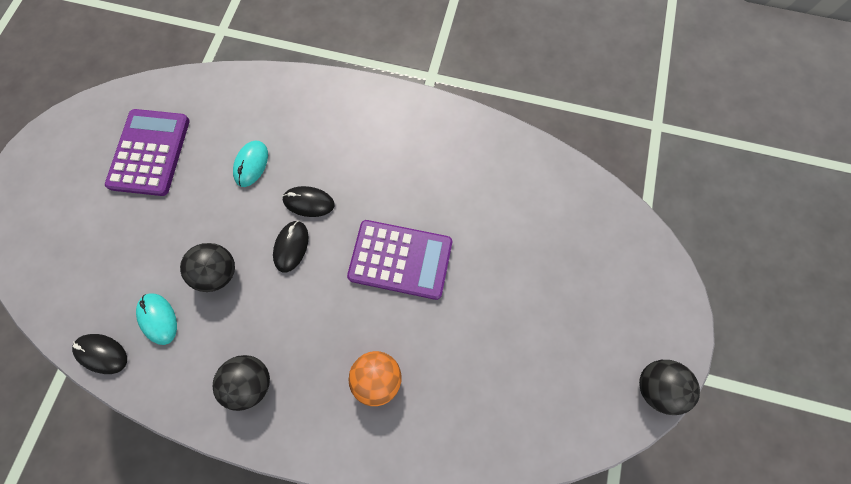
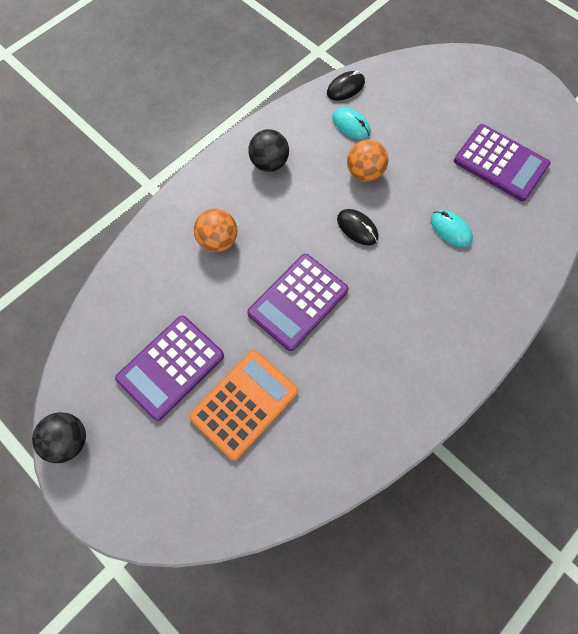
camera: 120 degrees right, 5 degrees down
(158, 318) = (351, 125): turquoise mouse -> turquoise mouse turned 45 degrees clockwise
(219, 272) = (365, 173): black ball -> orange ball
(309, 202) = (390, 257): black mouse -> none
(521, 251) = (244, 404): none -> orange calculator
(532, 337) = (170, 367): none -> purple calculator

